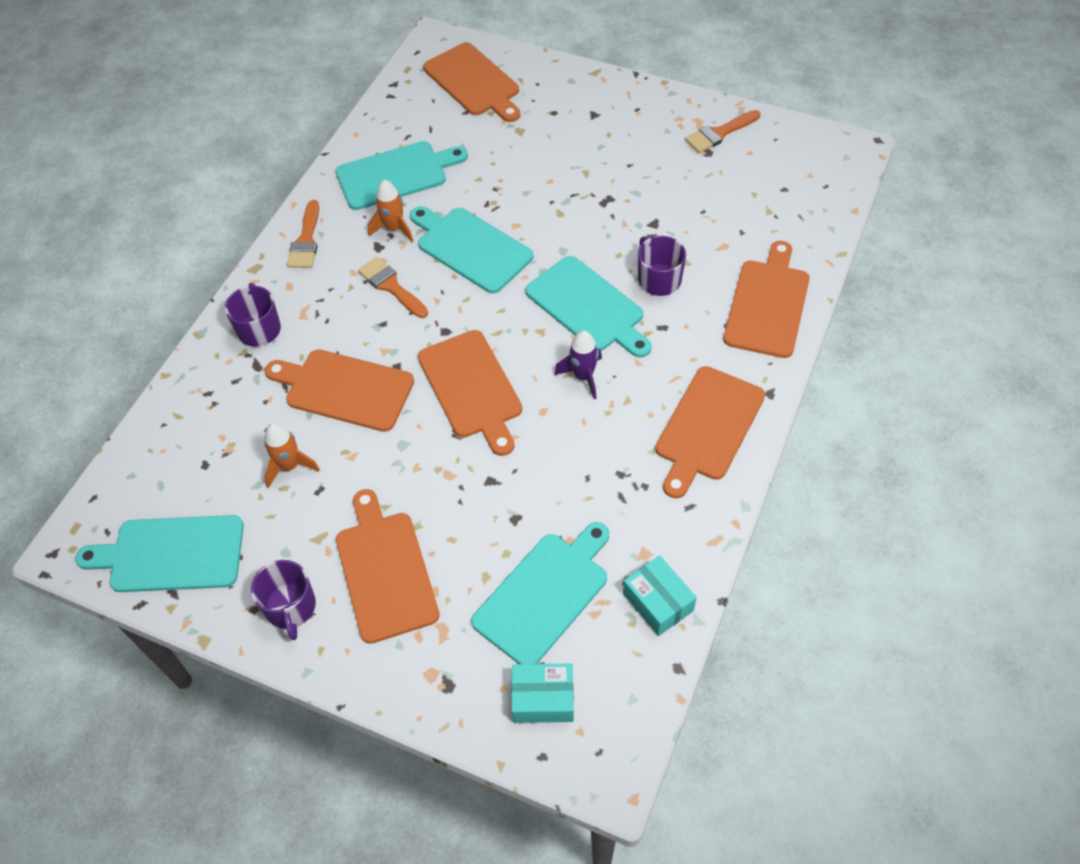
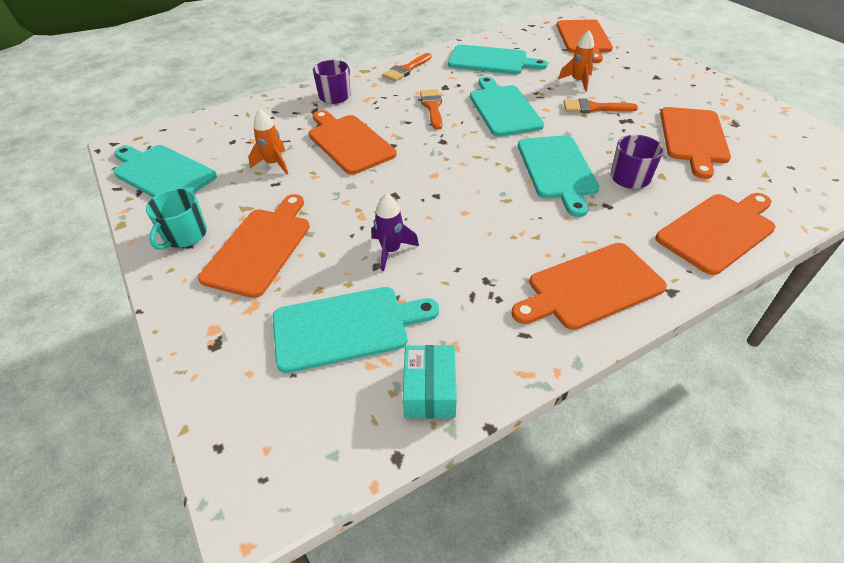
camera: 35 degrees right, 10 degrees down
(290, 607) = (184, 235): purple mug -> turquoise mug
(394, 228) = (463, 83): orange rocket -> orange rocket (578, 82)
(472, 388) = (428, 177): orange cutting board -> orange cutting board (693, 138)
(543, 699) = (266, 402): turquoise box -> none
(583, 376) = (515, 206): purple rocket -> purple rocket (391, 251)
(719, 133) = (753, 117): orange brush -> orange brush (593, 108)

